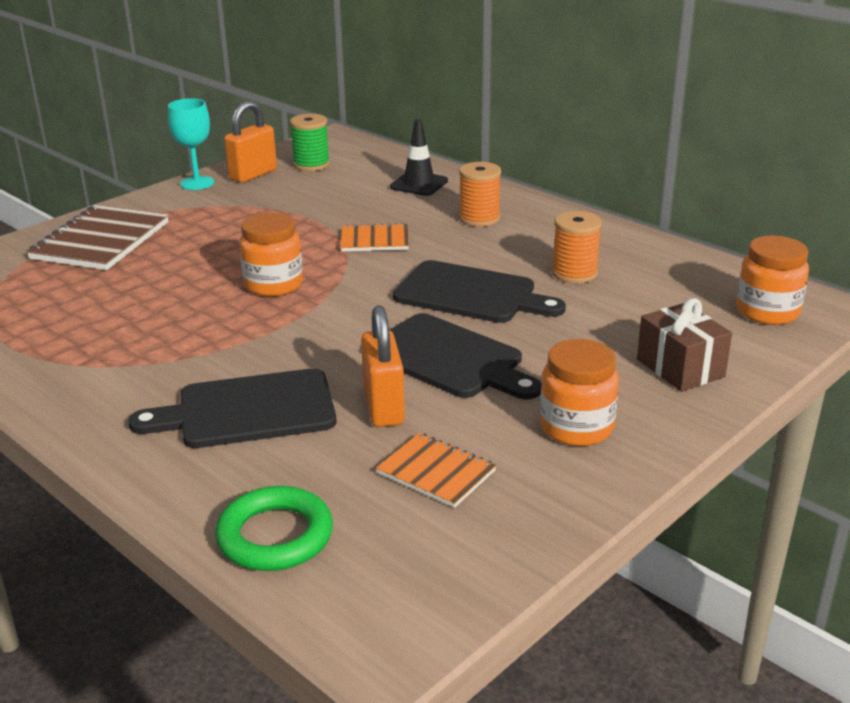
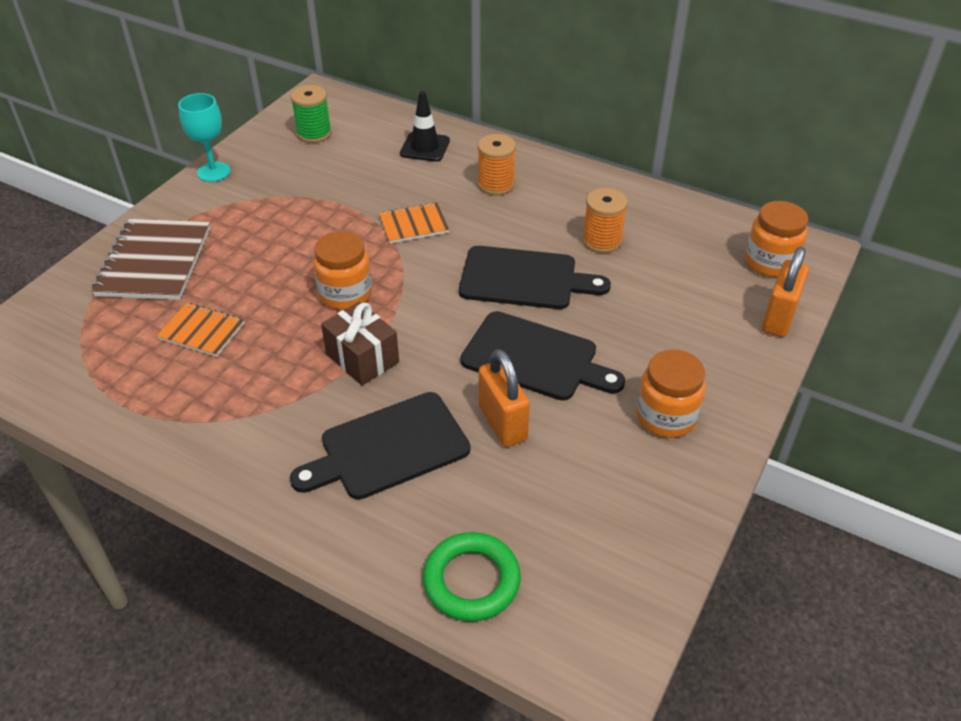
camera: 15 degrees left, 15 degrees up
(253, 175) = (264, 154): orange padlock -> orange padlock (778, 318)
(436, 472) = (573, 486): orange notebook -> orange notebook (202, 331)
(680, 368) = (723, 337): brown gift -> brown gift (362, 358)

